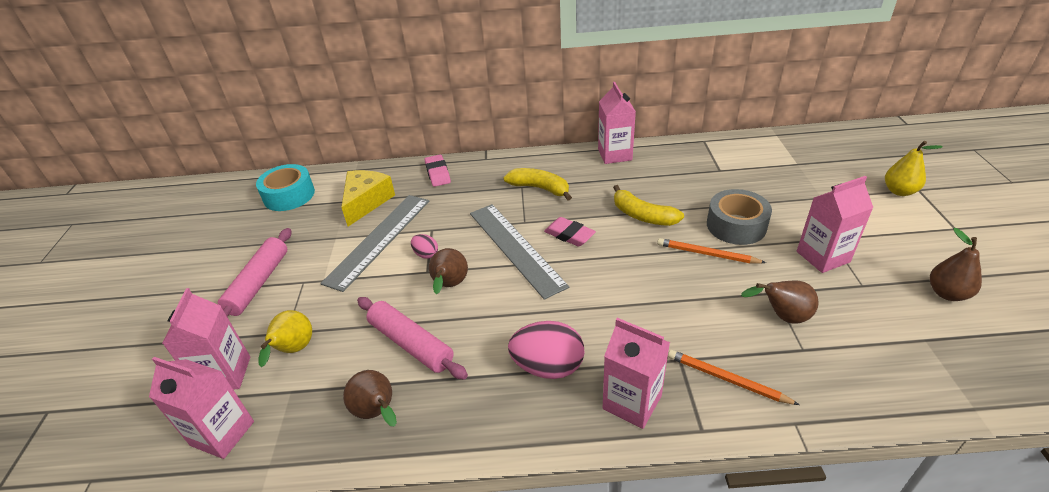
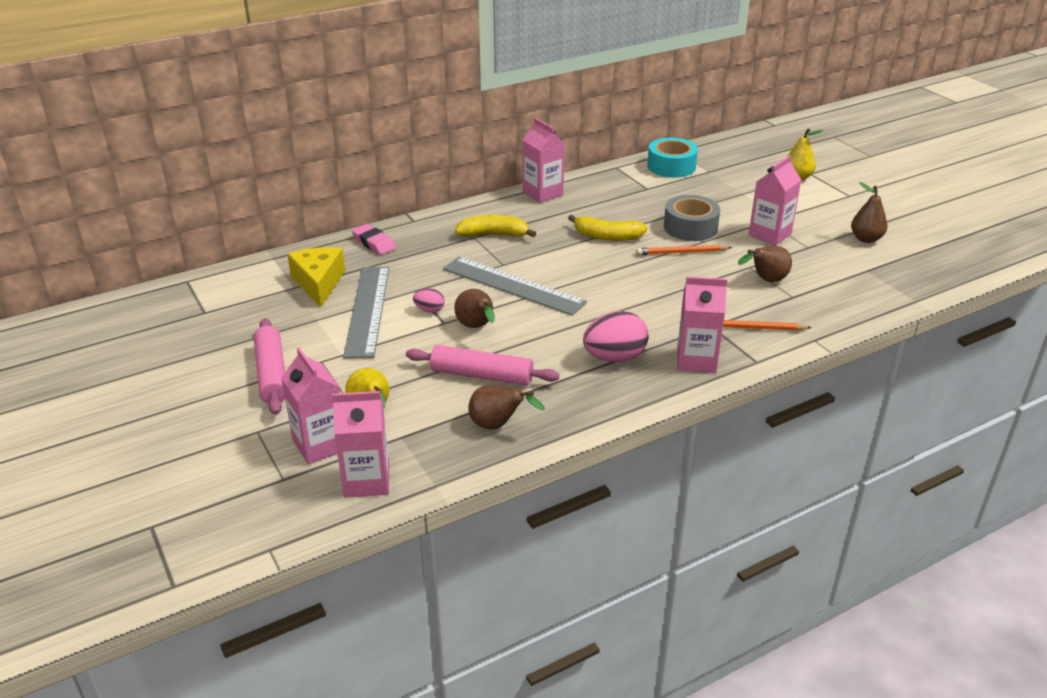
camera: 30 degrees left, 5 degrees down
(289, 195) = (217, 296): turquoise tape -> turquoise tape (671, 166)
(569, 235) = (554, 265): pink eraser -> none

